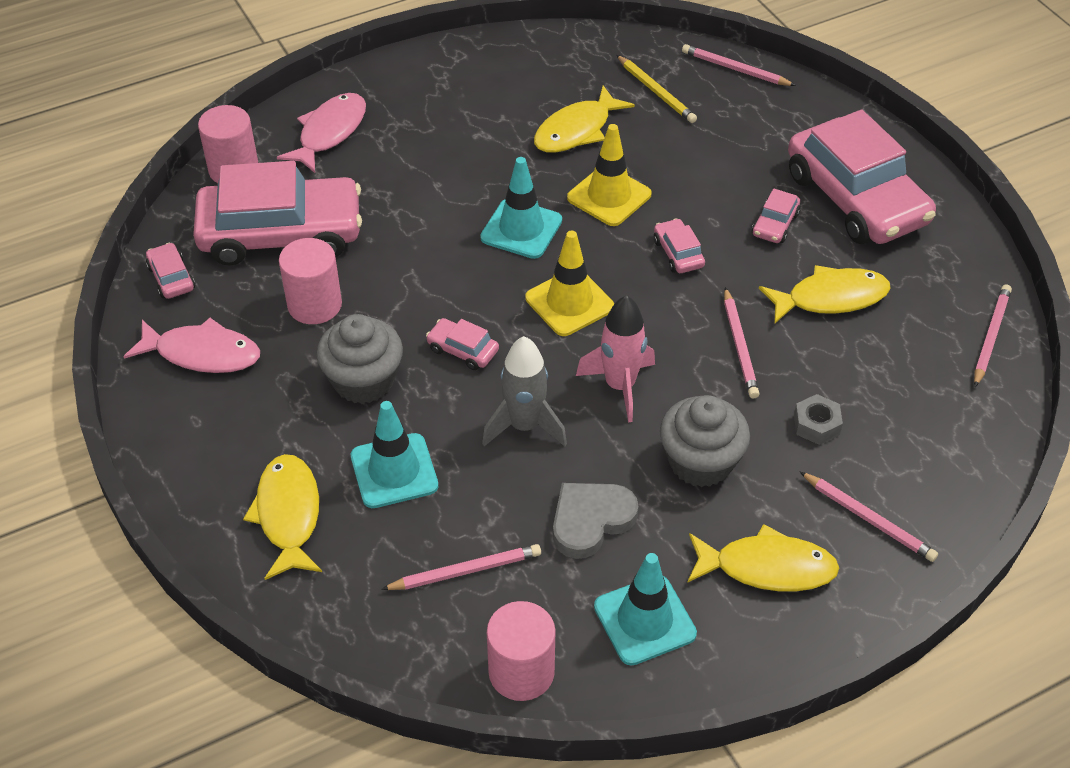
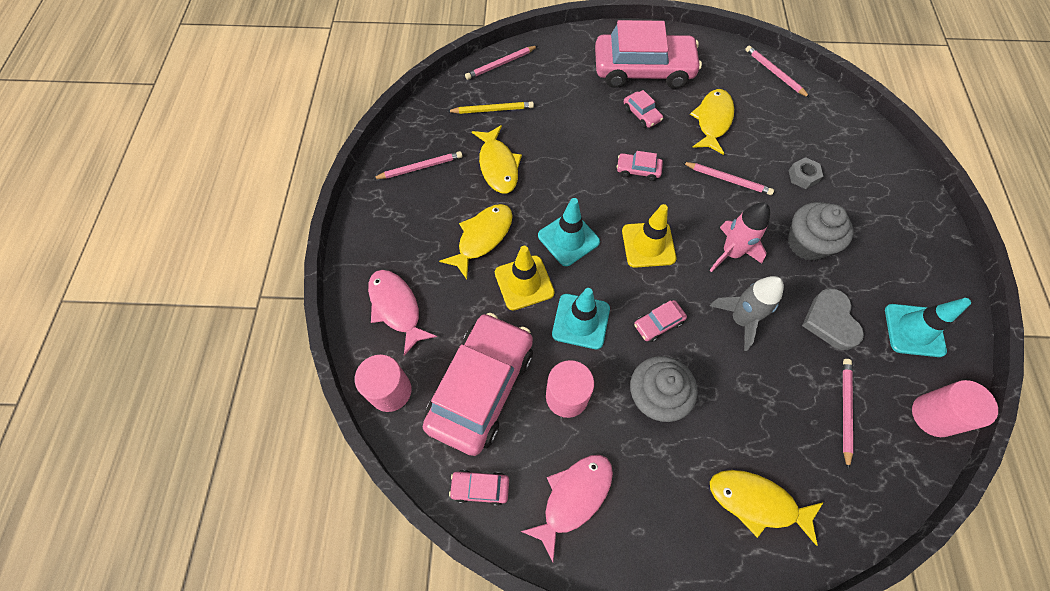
camera: 60 degrees left, 15 degrees up
(394, 471) = (745, 415): turquoise traffic cone -> turquoise traffic cone (581, 321)
(609, 196) = (568, 179): yellow traffic cone -> yellow traffic cone (524, 283)
(767, 567) = (895, 252): yellow fish -> yellow fish (482, 238)
(868, 519) = (878, 189): pink pencil -> pink pencil (420, 167)

